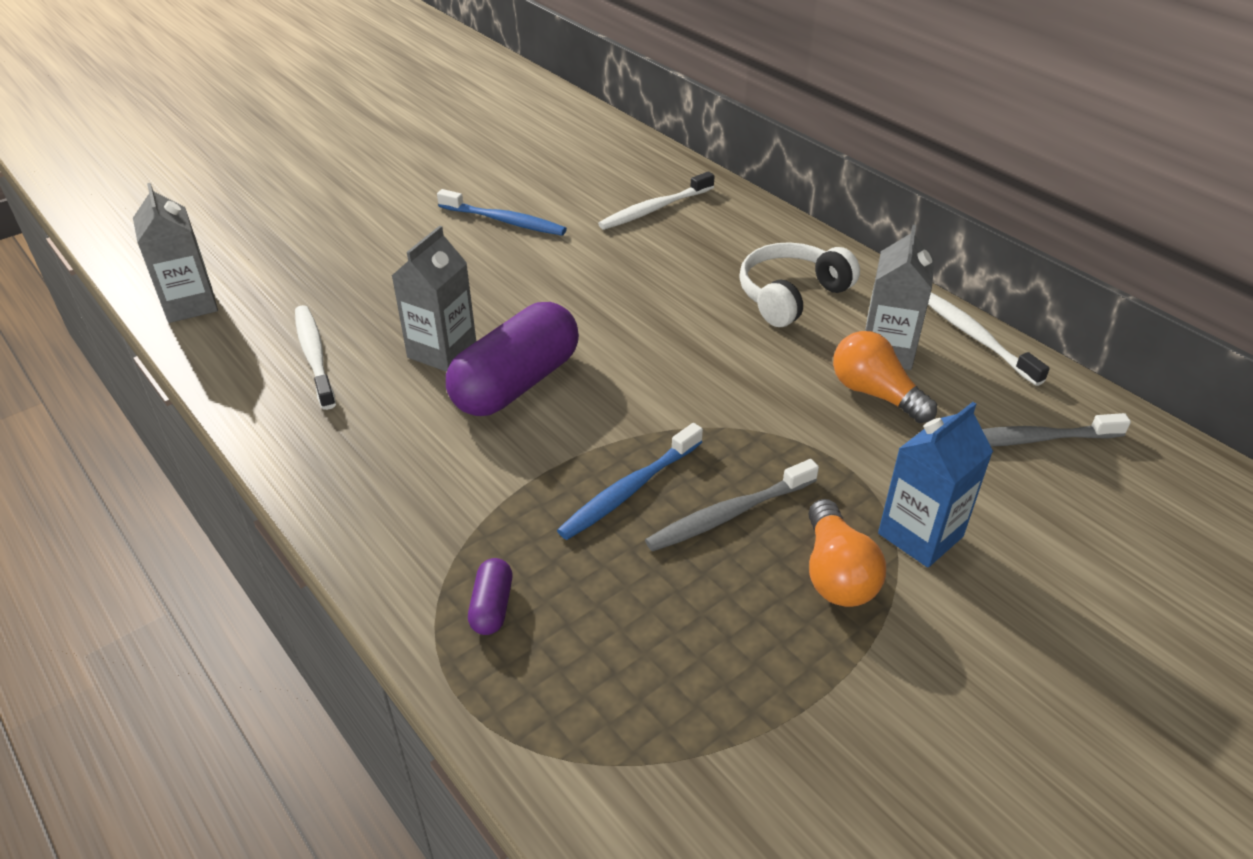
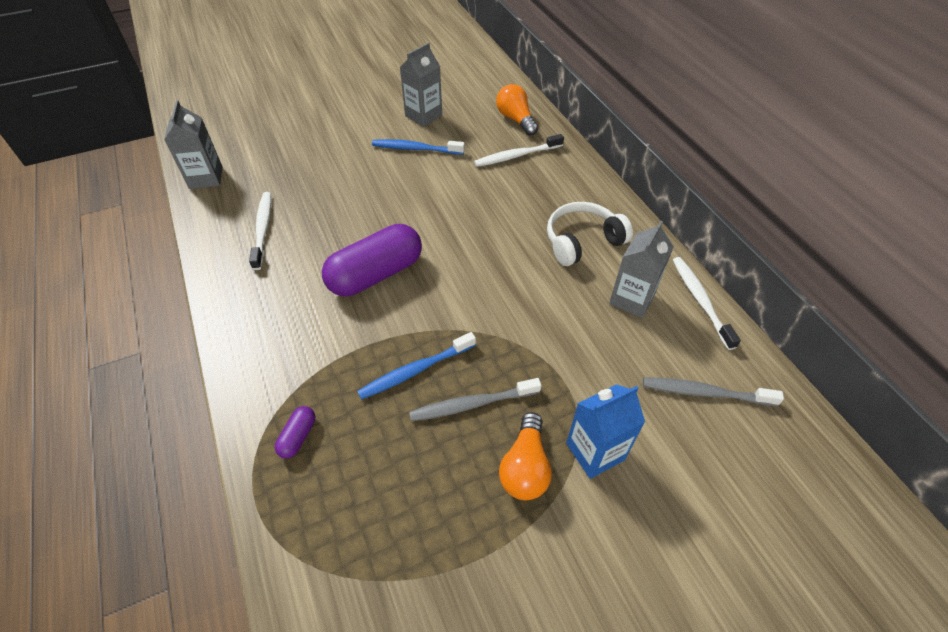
camera: 15 degrees right, 10 degrees up
(442, 351) = (339, 241): grey carton -> grey carton (423, 116)
(504, 221) = (415, 149): blue toothbrush -> blue toothbrush turned 150 degrees clockwise
(875, 393) = (609, 331): orange light bulb -> orange light bulb (516, 119)

